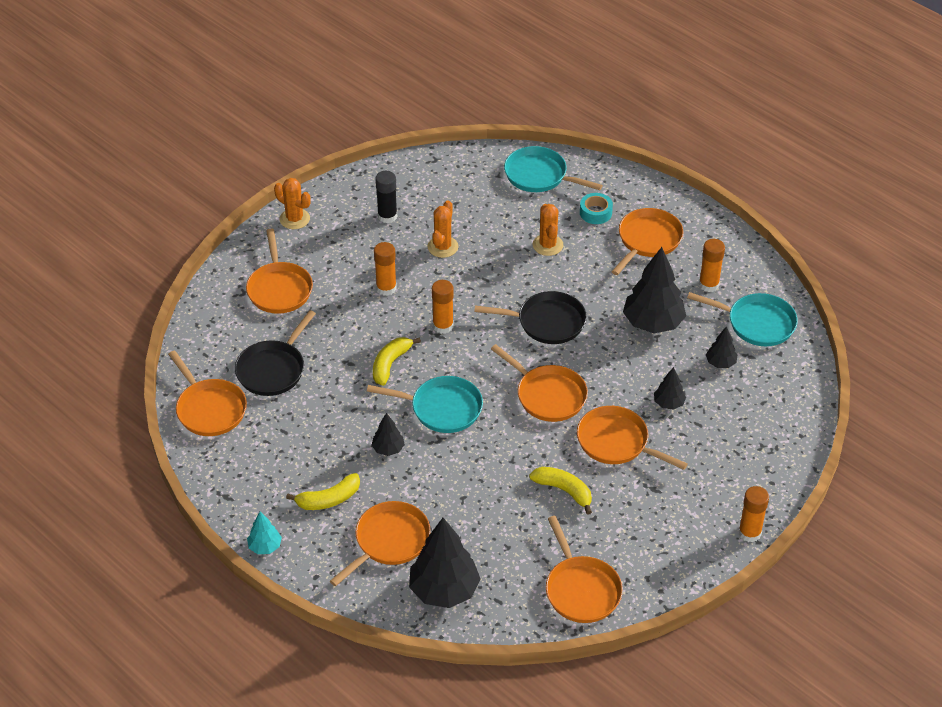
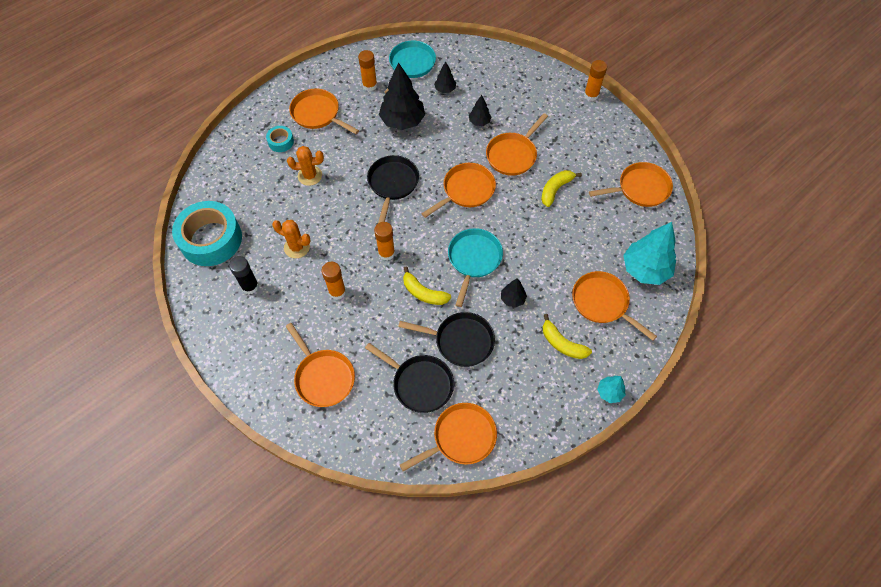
camera: 85 degrees left, 15 degrees up
(279, 289) = (323, 377): orange pan -> orange pan turned 60 degrees clockwise
(294, 219) = (235, 362): orange cactus -> none
(328, 402) = (460, 341): none -> black pan
(329, 499) = (562, 343): yellow banana -> yellow banana turned 150 degrees clockwise
(444, 590) = (645, 269): black tree -> turquoise tree
(445, 176) = (211, 239): none -> turquoise tape
(539, 176) = (229, 173): turquoise pan -> none

